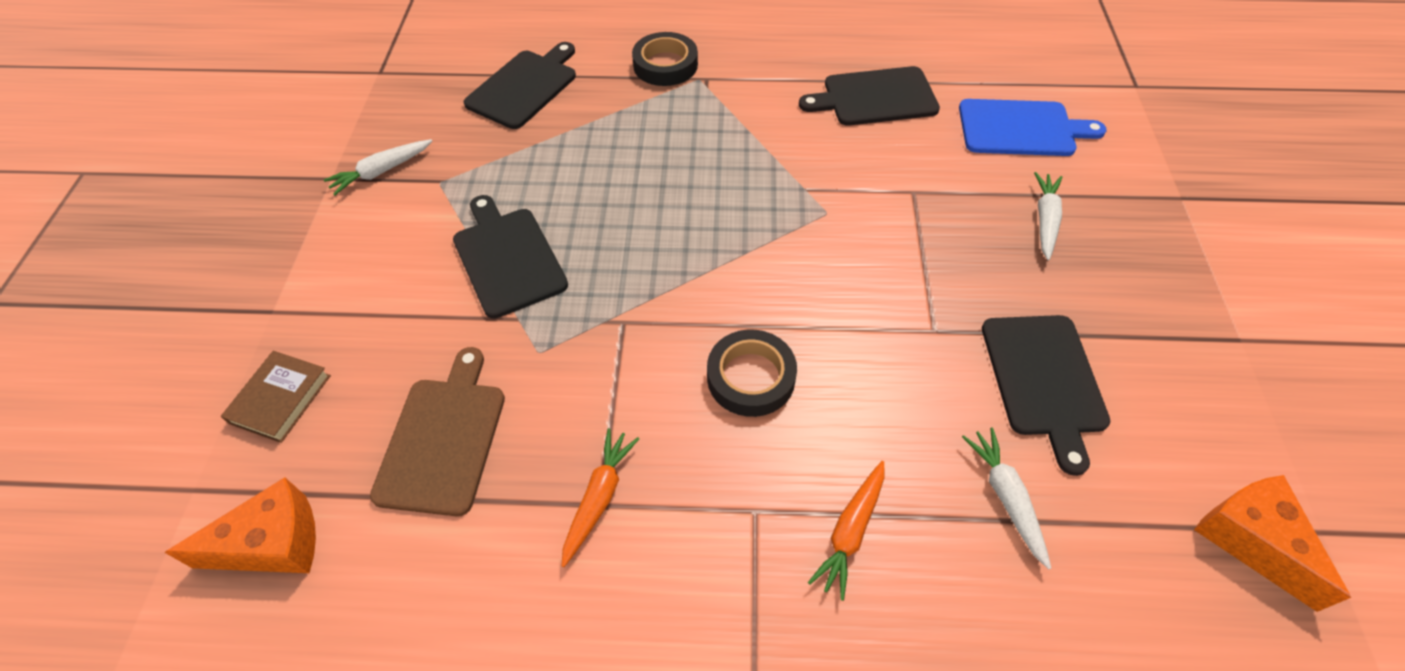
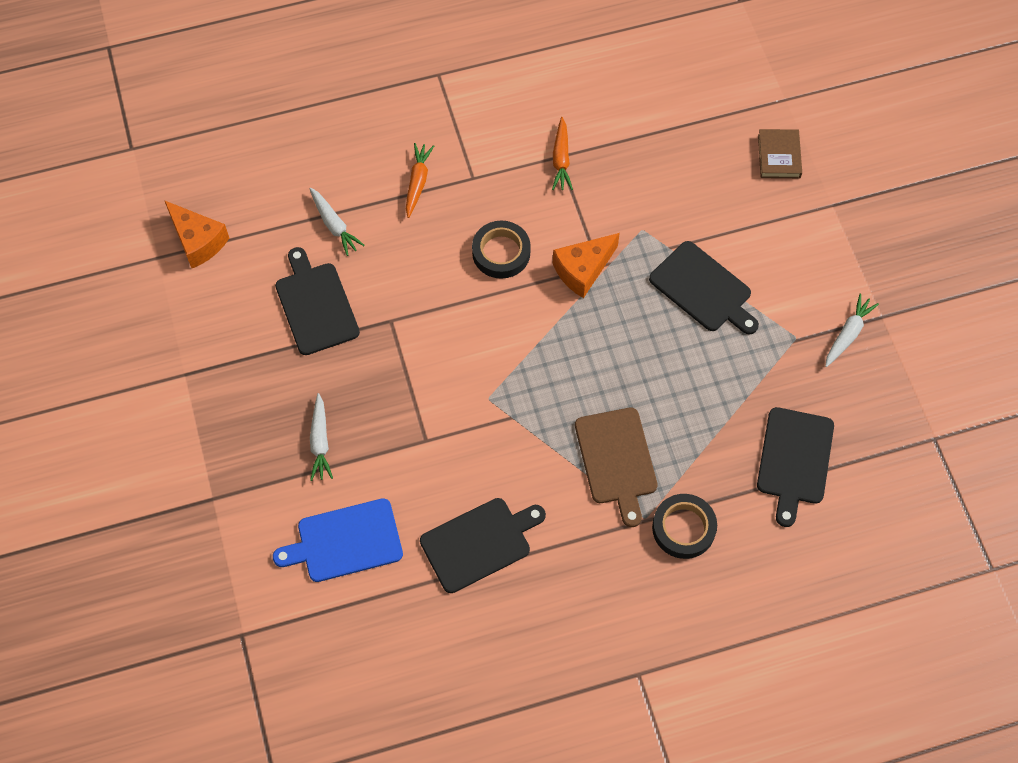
camera: 160 degrees right, 10 degrees up
(273, 544) = (720, 89): orange cheese -> orange cheese (583, 270)
(443, 438) = (667, 163): brown cutting board -> brown cutting board (616, 460)

